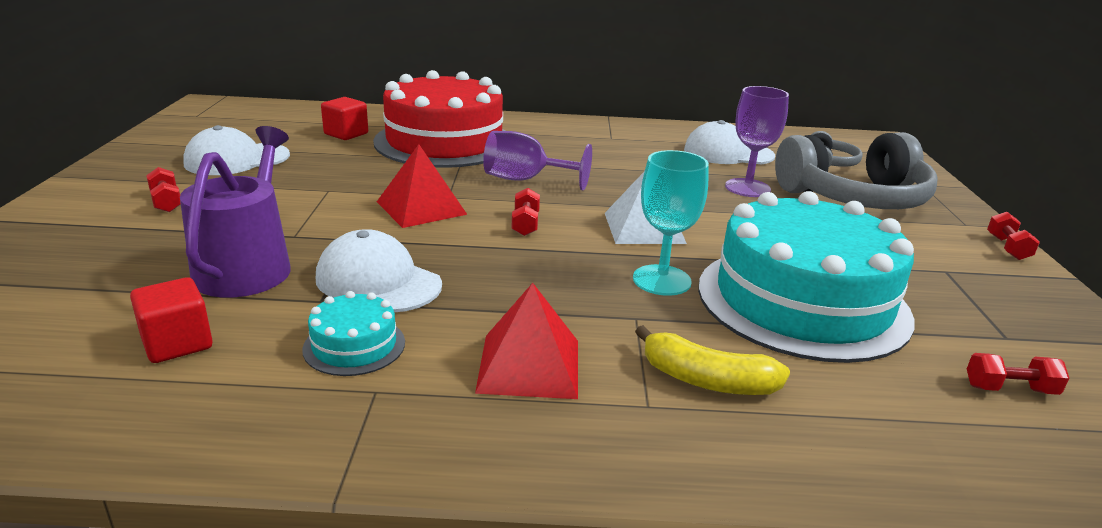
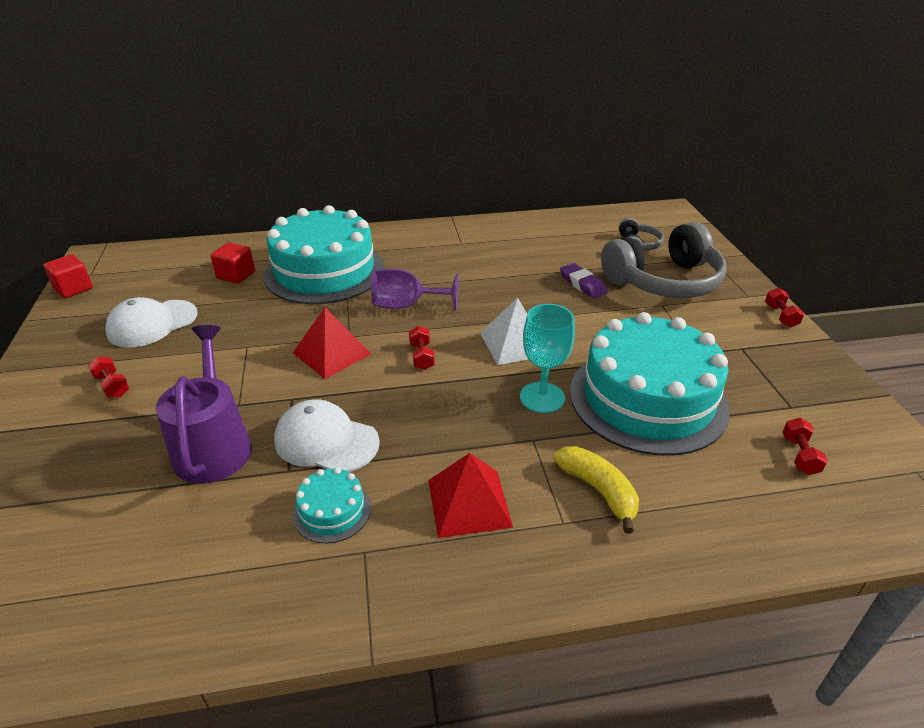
camera: 10 degrees left, 10 degrees up
(177, 343) = (192, 538): red cube -> red cube (73, 289)
(444, 142) = (324, 271): red cake -> turquoise cake
(707, 380) = (598, 490): yellow banana -> yellow banana turned 135 degrees counterclockwise
(728, 153) = (558, 246): white cap -> none
(747, 188) = (582, 284): purple goblet -> purple eraser
(1009, 389) = (799, 455): red dumbbell -> red dumbbell turned 75 degrees counterclockwise

